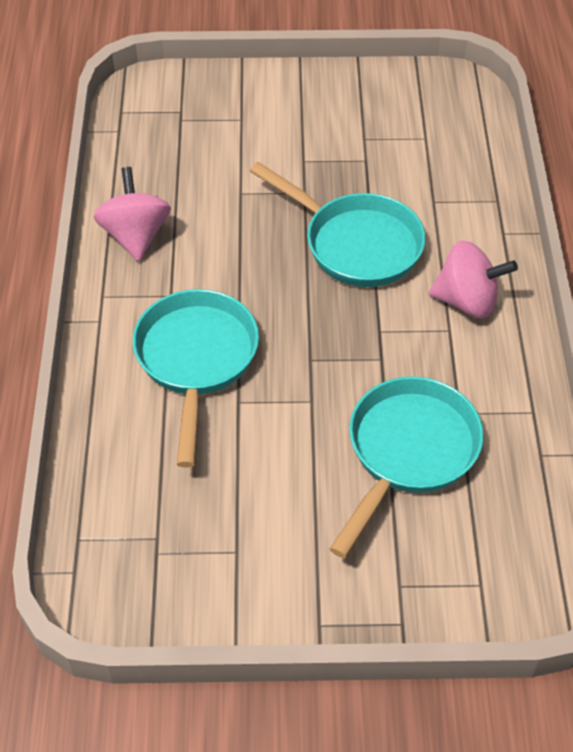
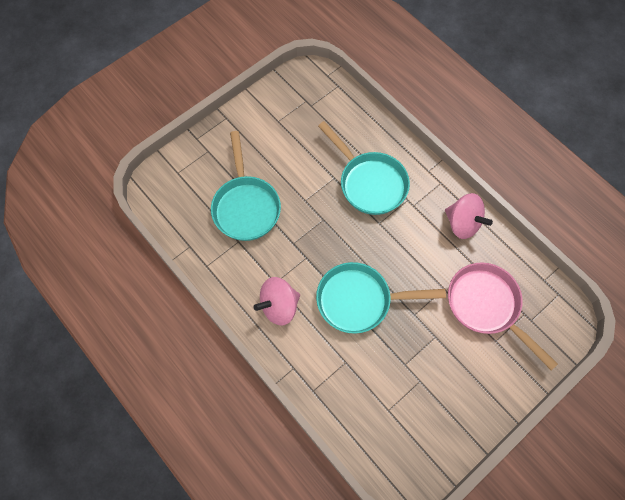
camera: 140 degrees right, 15 degrees up
(212, 149) = (487, 306): none -> pink pan

